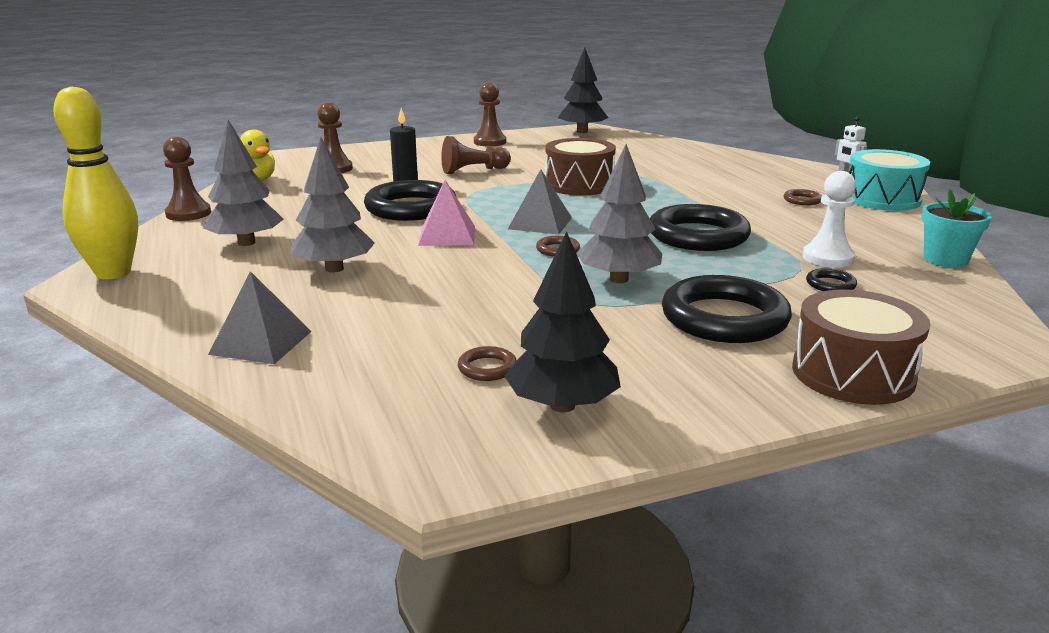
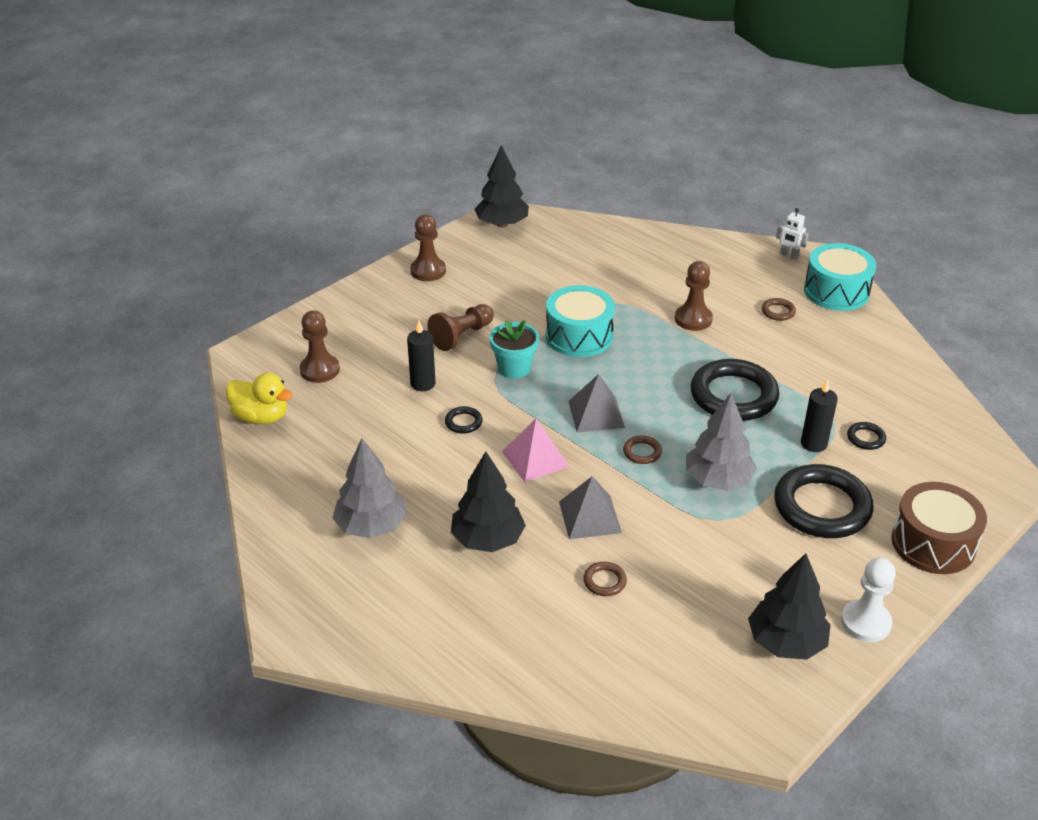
camera: 25 degrees left, 15 degrees up
(113, 273) = (303, 610): yellow bowling pin -> none
(188, 213) = (262, 496): brown pawn -> brown pawn (693, 319)
(261, 342) = (526, 653): grey pyramid -> grey pyramid (589, 517)
(334, 269) = (487, 539): grey tree -> black tree
(411, 208) = (463, 422): black ring -> black ring, size x0.42
(487, 368) = (710, 622): brown ring -> brown ring (604, 581)
(579, 185) = (579, 336): brown drum -> turquoise drum
(760, 277) = (813, 444): none -> black candle
(827, 258) = (844, 400): white pawn -> white pawn (865, 622)
(945, 259) = (923, 377): turquoise flower pot -> turquoise flower pot (514, 368)

